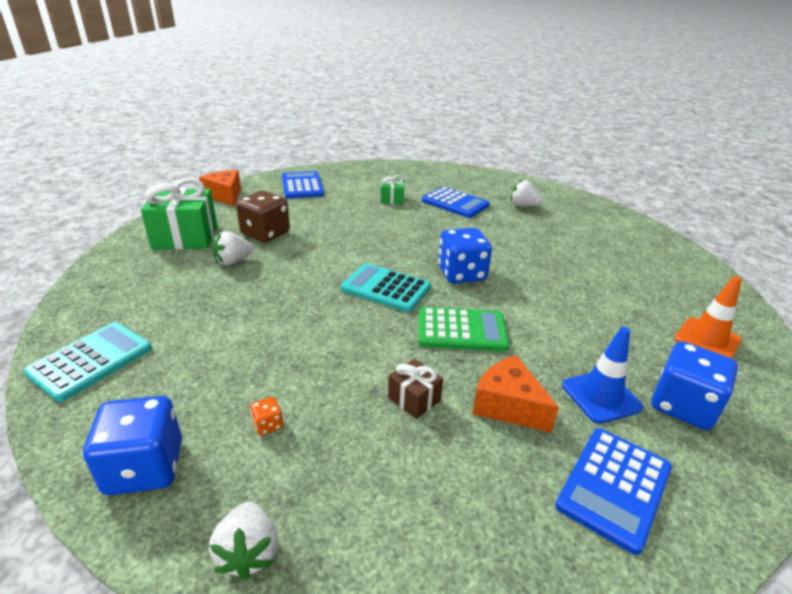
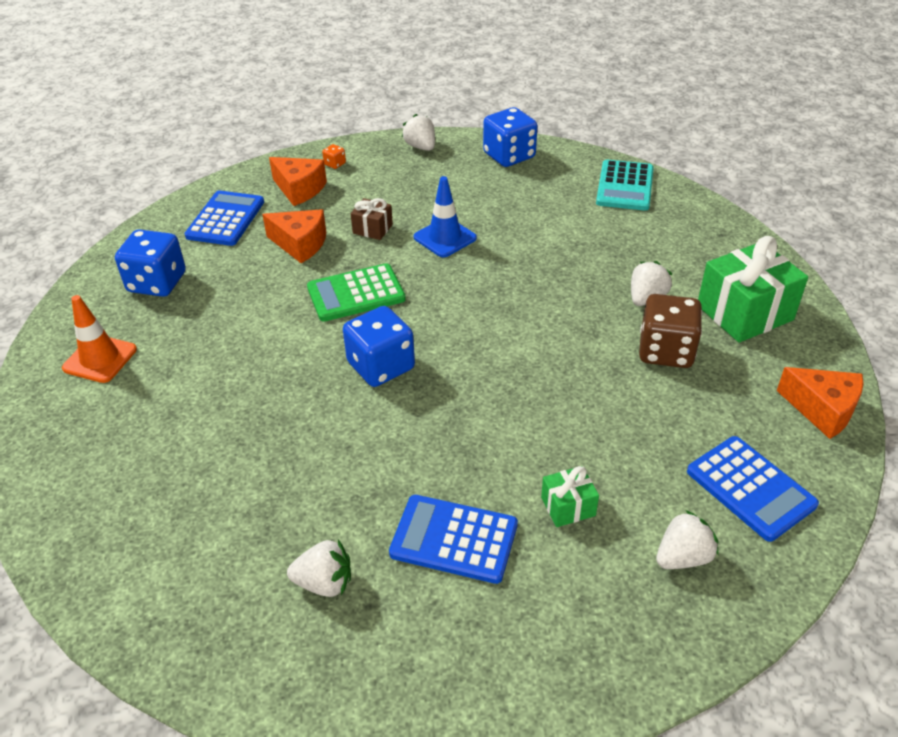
camera: 160 degrees right, 10 degrees up
(268, 425) = (461, 189): orange dice -> orange dice (335, 164)
(357, 179) = (683, 557): none -> white strawberry
(386, 288) = (455, 317): turquoise calculator -> none
(494, 515) = (299, 189): none -> orange cheese
(601, 396) = (225, 271): blue traffic cone -> blue traffic cone (445, 238)

